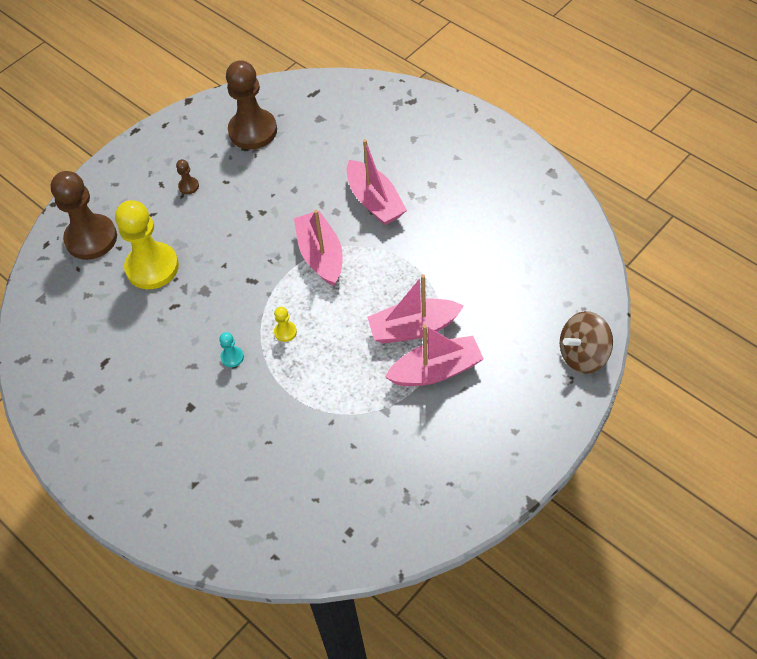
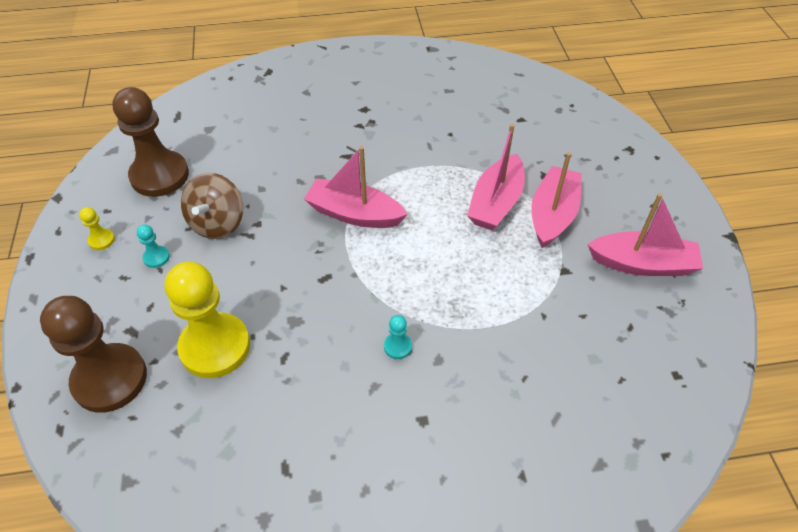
camera: 55 degrees left, 5 degrees down
(188, 186) = (156, 257): brown pawn -> turquoise pawn
(285, 332) = (411, 288): yellow pawn -> yellow pawn (101, 240)
(375, 201) = (340, 148): pink boat -> pink boat (642, 264)
(583, 355) = (614, 129): brown spinning top -> brown spinning top (217, 223)

